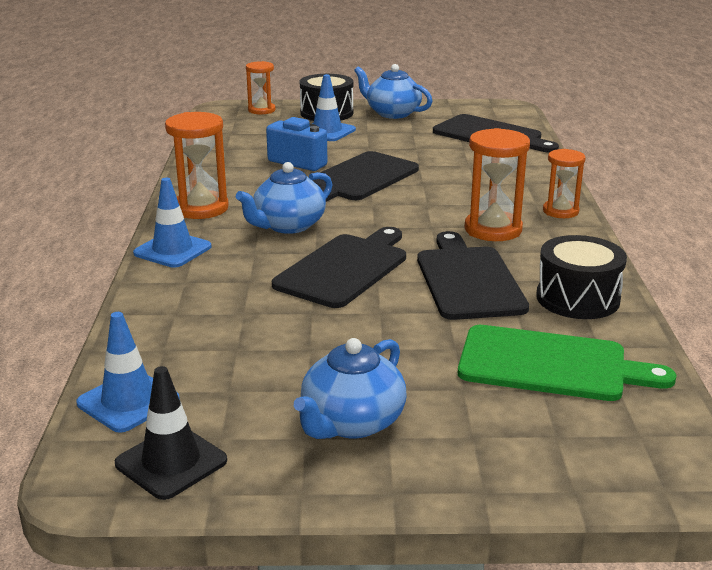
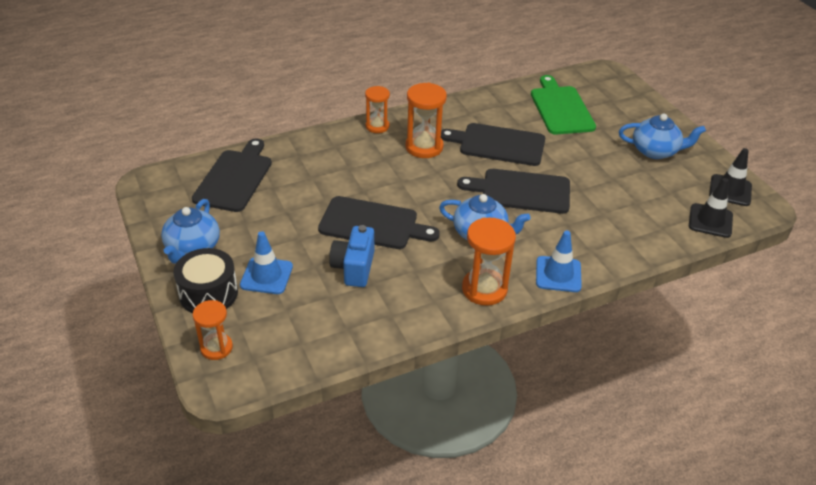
camera: 115 degrees left, 15 degrees up
(128, 401) = (710, 221): blue traffic cone -> black traffic cone
(468, 280) = (498, 144): black cutting board -> black cutting board turned 45 degrees clockwise
(577, 298) = (490, 108): black drum -> none

